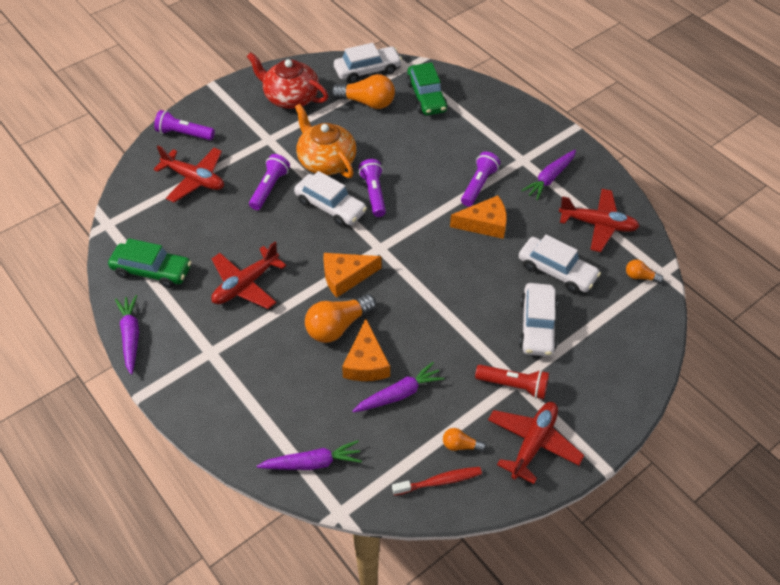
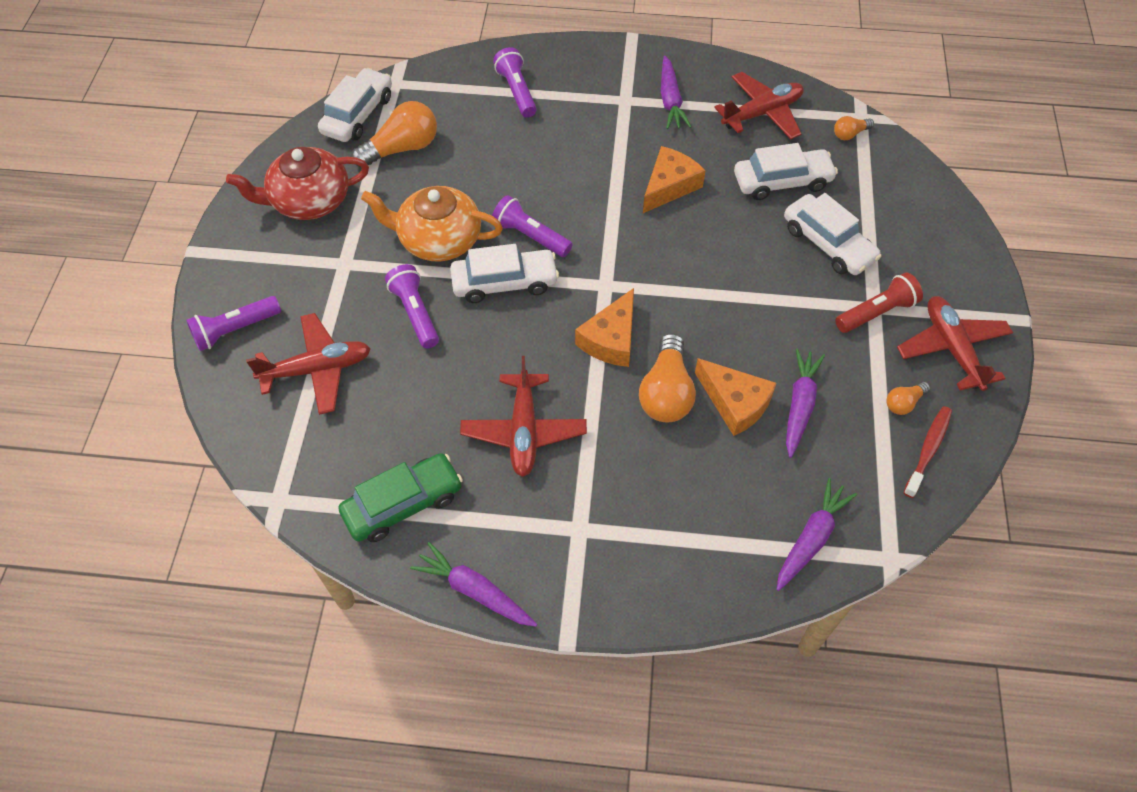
camera: 45 degrees left, 5 degrees up
(426, 97) = (455, 101): green car -> none
(478, 185) = (617, 153): purple flashlight -> purple flashlight (517, 92)

